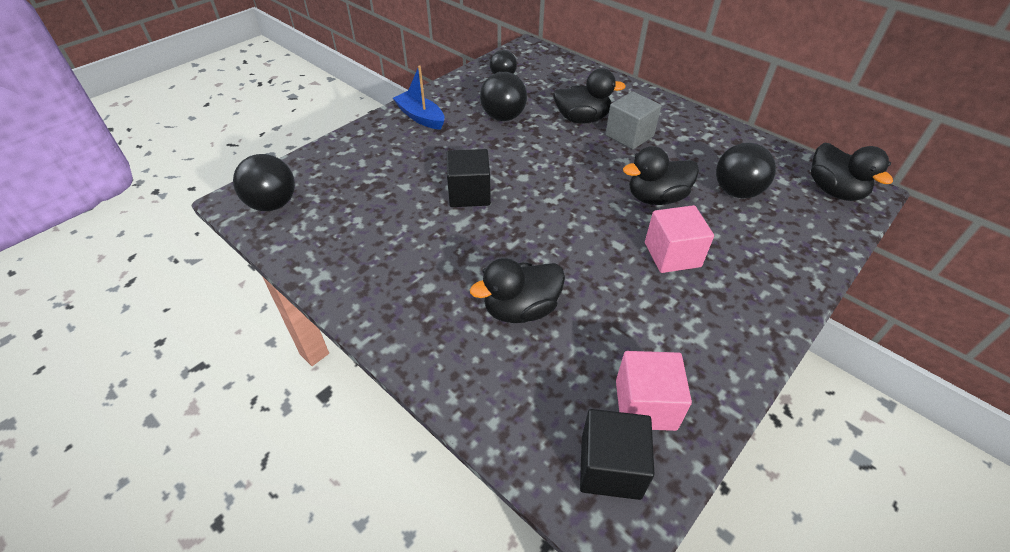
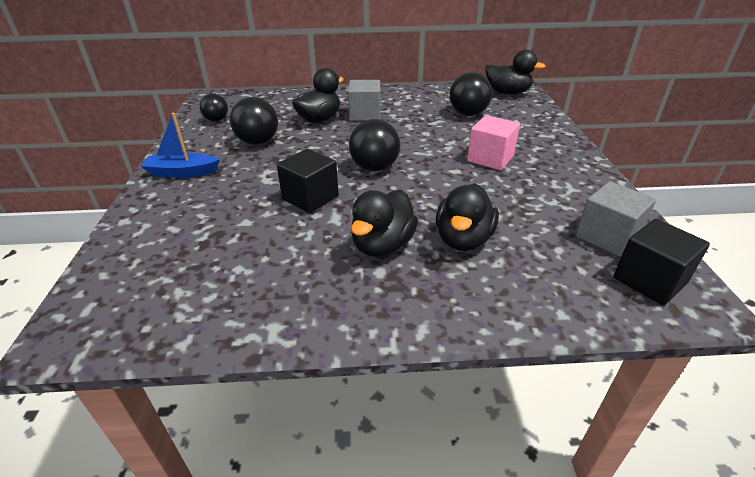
camera: 45 degrees left, 10 degrees down
(273, 204) = (119, 313): black ball -> black ball (374, 168)
(645, 405) = (607, 237): pink cube -> grey cube
(656, 198) = (434, 137): black duck -> black duck (382, 245)

